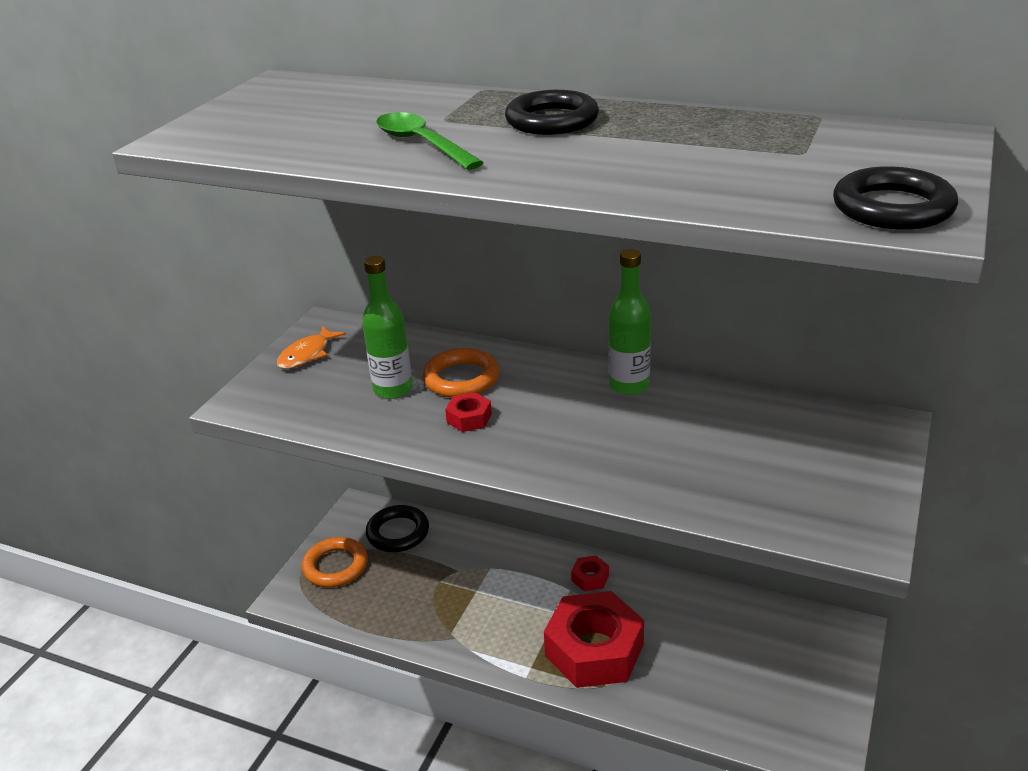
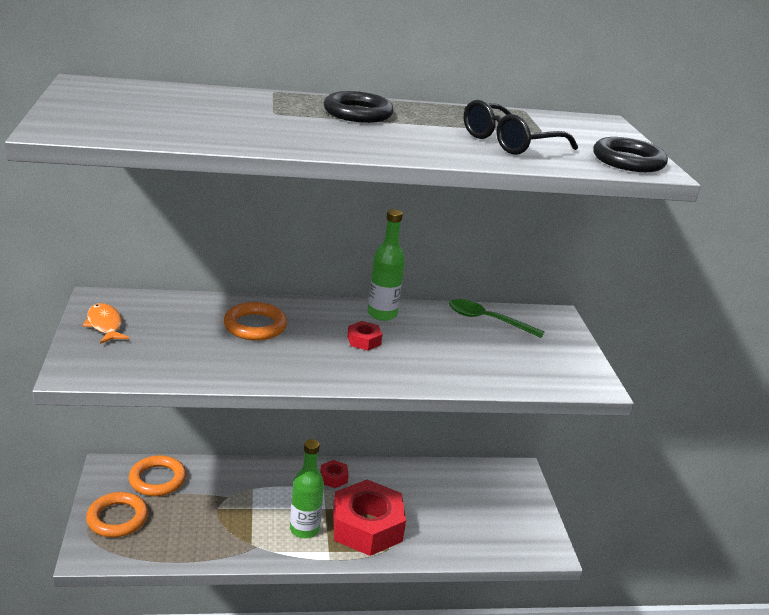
camera: 35 degrees left, 5 degrees down
(307, 354) = (105, 325): orange fish -> orange fish turned 150 degrees clockwise
(393, 389) = (205, 341): green bottle -> green bottle (304, 529)
(398, 533) = (157, 479): black ring -> orange ring
(421, 144) = (283, 130): green spoon -> green spoon (487, 320)
(469, 418) = (285, 353): red nut -> red nut (364, 340)
(722, 169) = (509, 142): none -> black glasses

